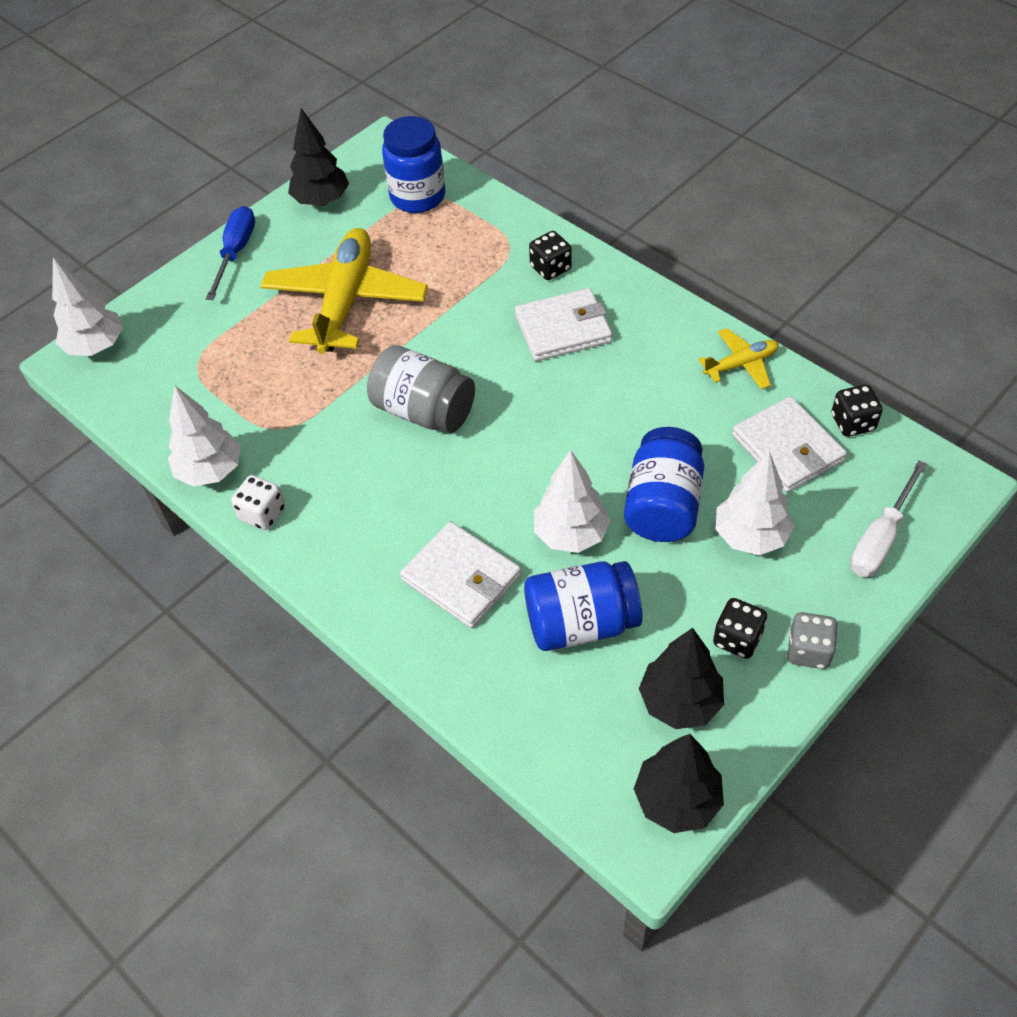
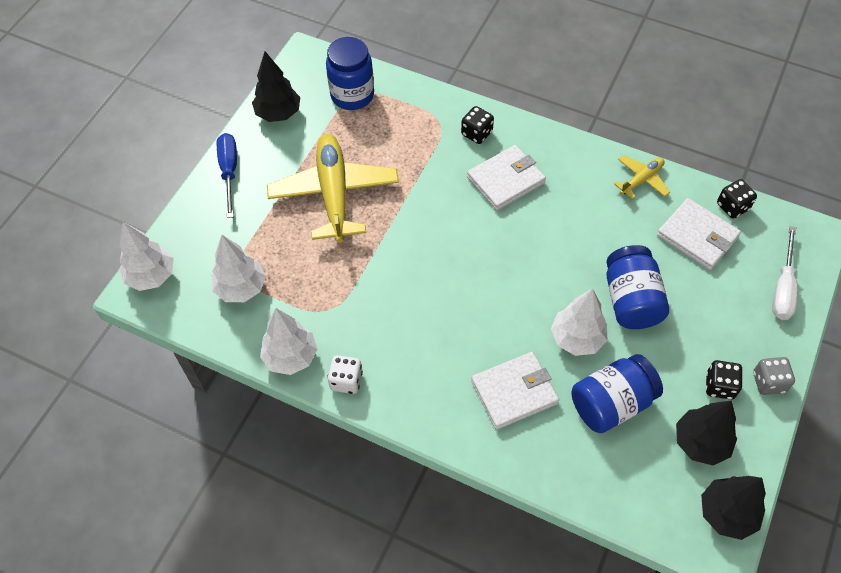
camera: 20 degrees left, 5 degrees up
(424, 411) = (431, 269): grey jar -> none
(461, 578) = (514, 392): white wallet -> white wallet turned 45 degrees counterclockwise
(750, 536) = (698, 308): white tree -> white tree (241, 288)

